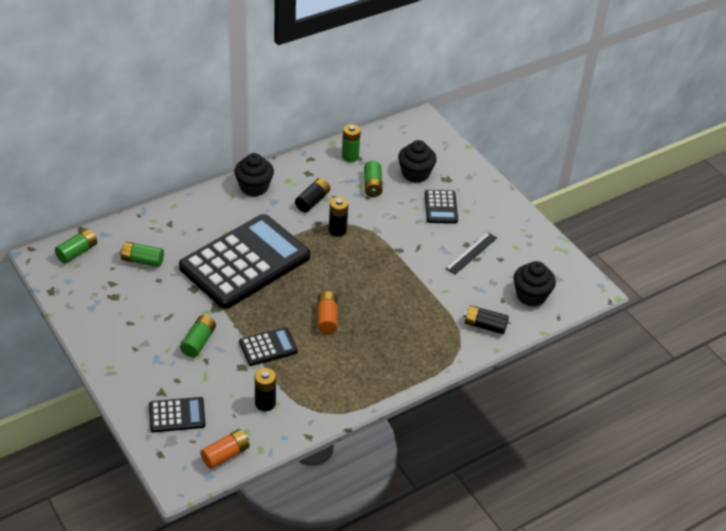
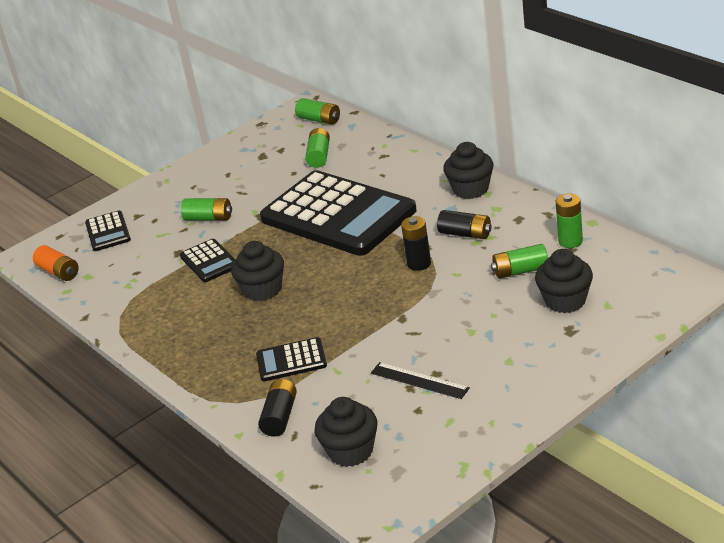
camera: 90 degrees right, 10 degrees down
(265, 403) = (128, 279): black battery -> none
(327, 318) = (262, 290): orange battery -> black cupcake
(441, 207) = (504, 336): black calculator -> black calculator (291, 360)

